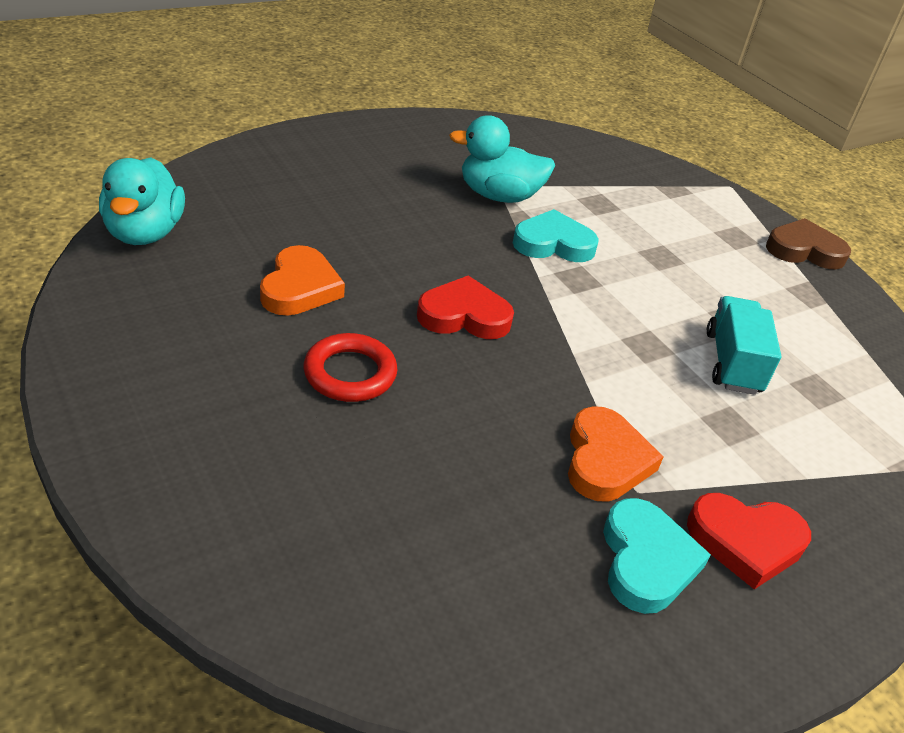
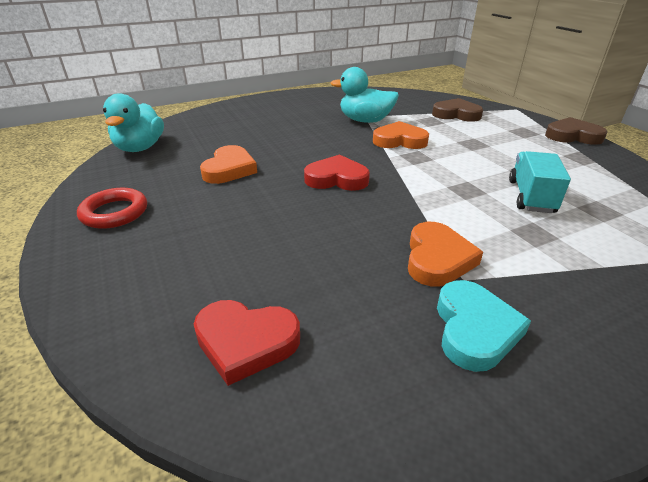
camera: 10 degrees right, 5 degrees down
(350, 373) = (252, 212): red ring -> red ring (114, 212)
(553, 243) = (399, 141): turquoise heart -> orange heart
(639, 192) = (456, 114): none -> brown heart
(745, 541) = (560, 313): red heart -> red heart (246, 342)

